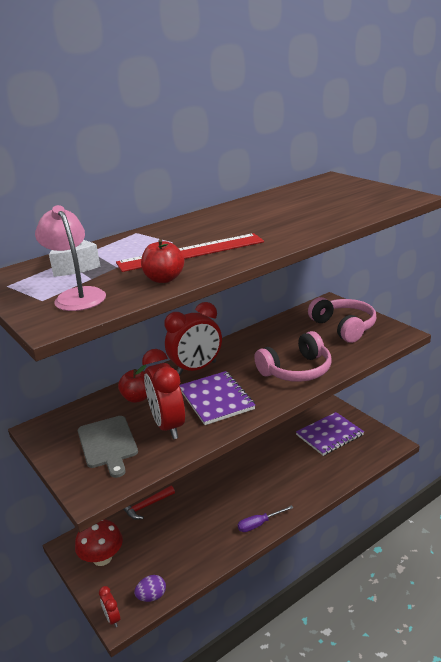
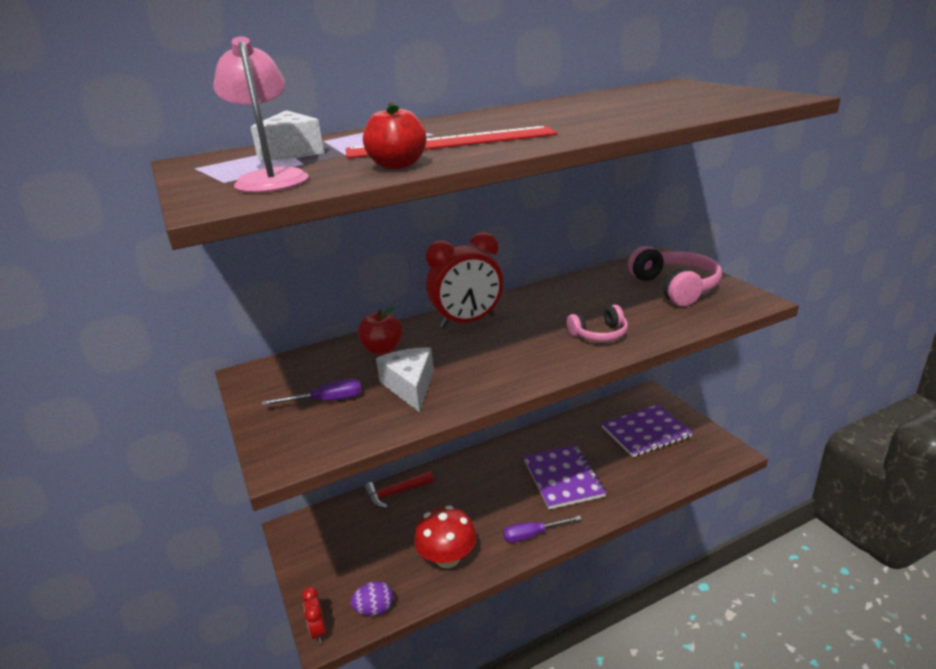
camera: 10 degrees right, 0 degrees up
(102, 558) = (326, 550): red mushroom -> red mushroom (447, 558)
(108, 444) = (326, 400): grey cutting board -> purple screwdriver
(168, 426) = (410, 386): red clock -> white cheese
(216, 399) = (482, 360): purple notebook -> purple notebook (563, 478)
(296, 370) = (599, 334): pink headphones -> pink headphones, size x0.58

